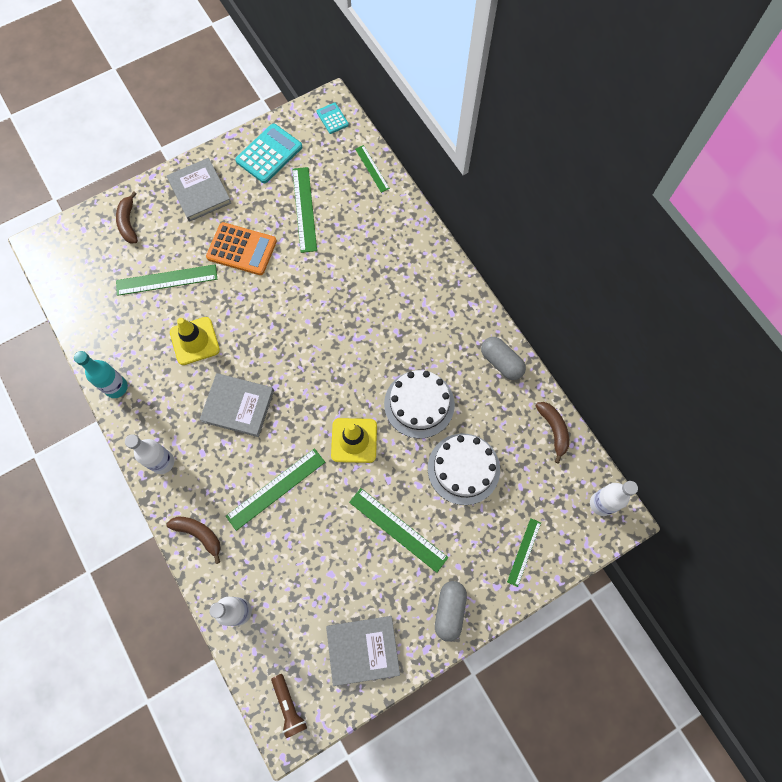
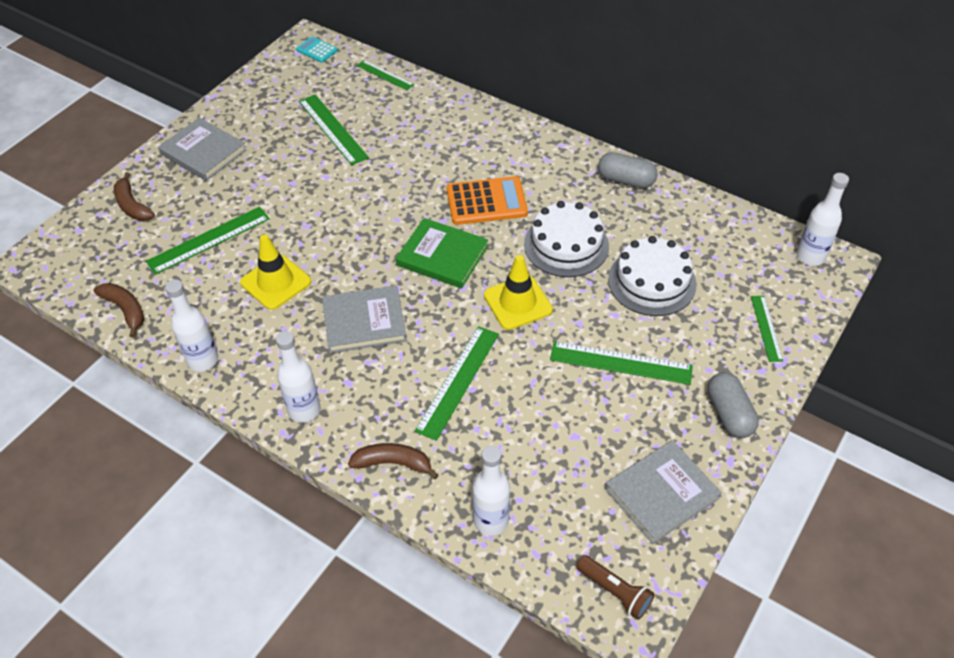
camera: 25 degrees left, 20 degrees down
(116, 387) = (203, 360): turquoise bottle -> white bottle
(241, 249) = (282, 184): orange calculator -> orange calculator (486, 202)
(269, 154) = (265, 98): turquoise calculator -> none
(322, 371) = (442, 256): none -> green book
(553, 430) = (718, 215): brown banana -> brown banana (125, 310)

